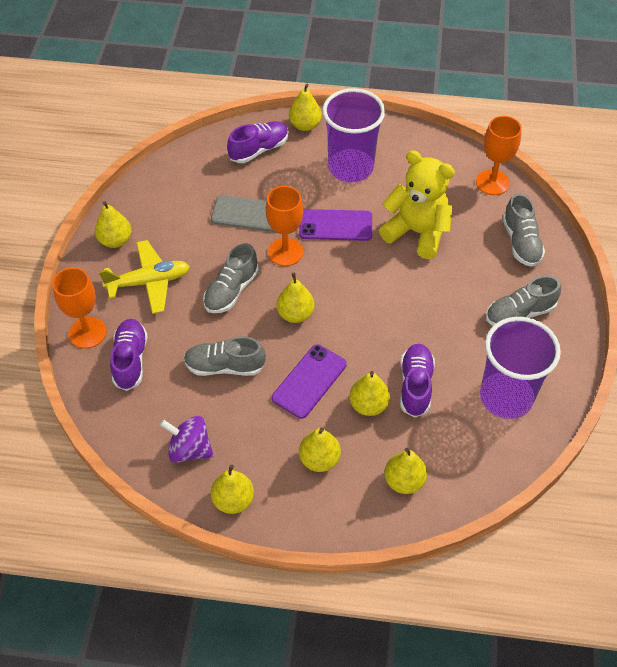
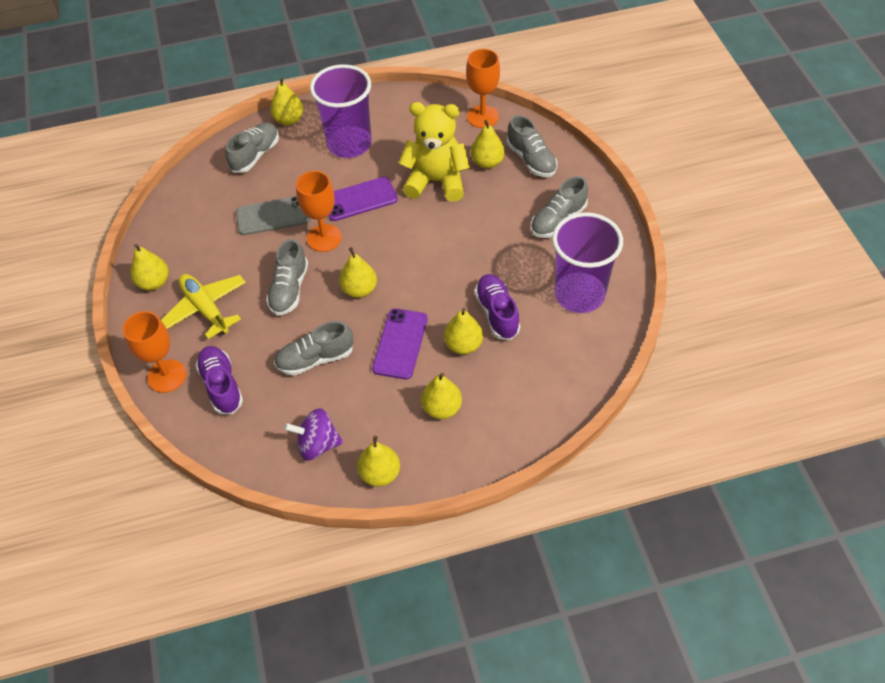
camera: 20 degrees left, 0 degrees up
(149, 282) = (206, 309): yellow plane -> yellow plane turned 90 degrees counterclockwise
(259, 150) = (255, 155): purple shoe -> grey shoe
(404, 481) = (525, 398): yellow pear -> yellow pear (487, 162)

